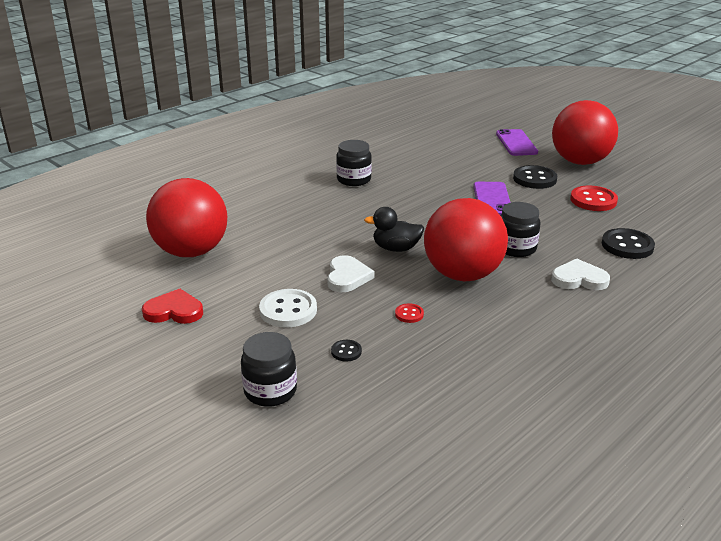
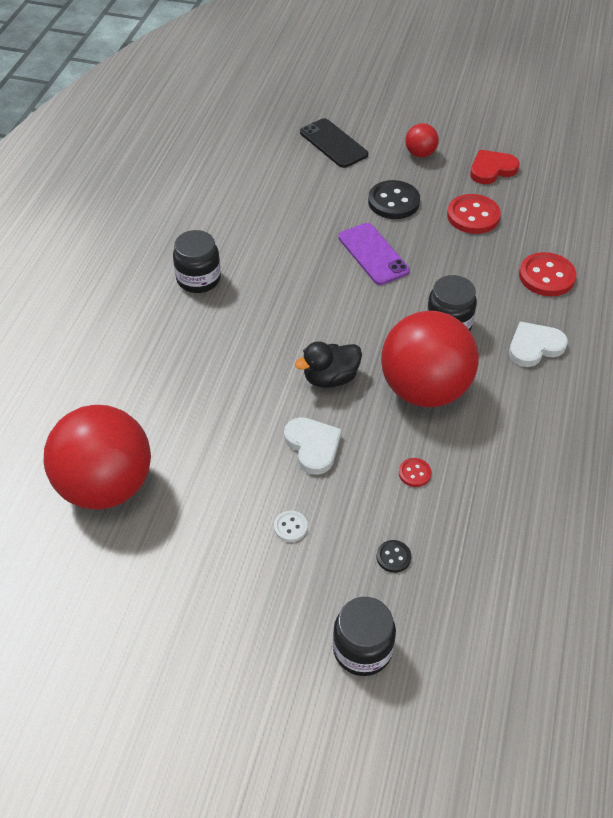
camera: 30 degrees left, 20 degrees up
(174, 311) = (167, 589): red heart -> red heart (492, 169)
(288, 310) = (290, 527): white button -> white button, size x0.50
(516, 143) = (333, 143): purple phone -> black phone
(580, 162) = (420, 154): red ball -> red ball, size x0.44
(627, 246) = (546, 276): black button -> red button

